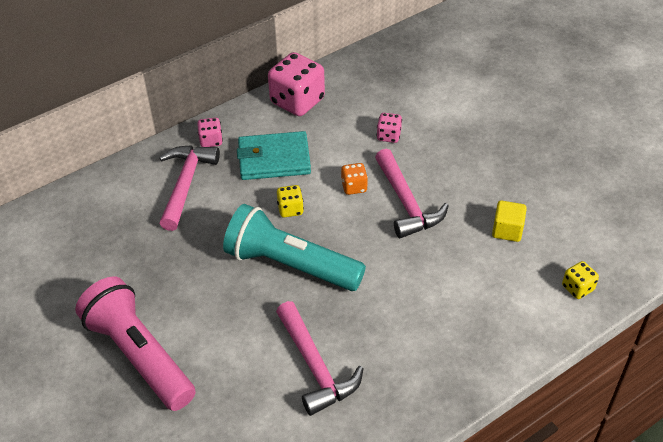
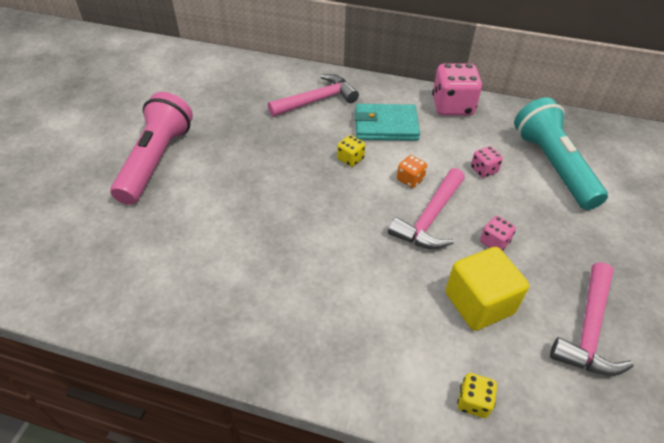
camera: 50 degrees right, 0 degrees up
(211, 141) = (366, 90): pink dice -> pink dice (494, 242)
(274, 159) = (386, 126): turquoise wallet -> turquoise wallet turned 45 degrees counterclockwise
(291, 265) = (300, 188): turquoise flashlight -> turquoise flashlight (552, 166)
(315, 367) = (217, 256): pink hammer -> pink hammer (588, 330)
(507, 230) = (479, 303): yellow cube -> yellow cube, size x1.68

